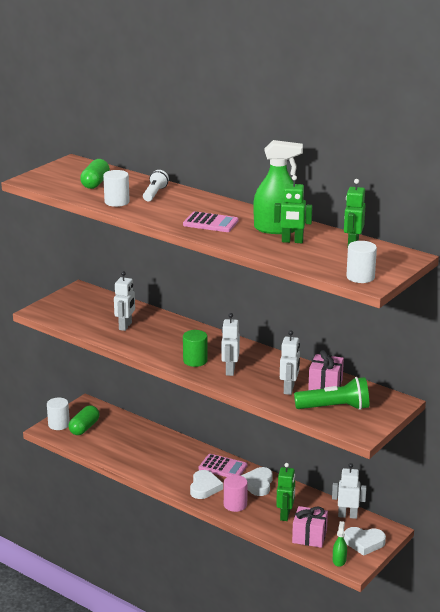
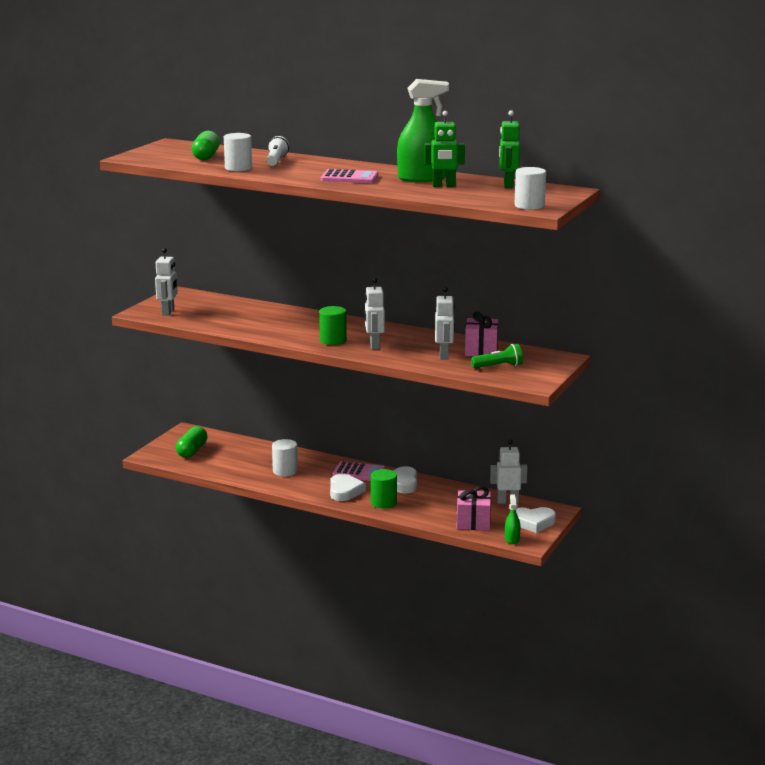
camera: 10 degrees left, 5 degrees down
(59, 424) = (162, 450): white cylinder -> white cylinder (285, 471)
(125, 326) = (244, 318): white robot -> white robot (168, 312)
(235, 505) = (383, 502): pink cylinder -> green cylinder
(285, 515) = (441, 507): green robot -> none
(334, 408) = (498, 366): green flashlight -> green flashlight, size x0.63

